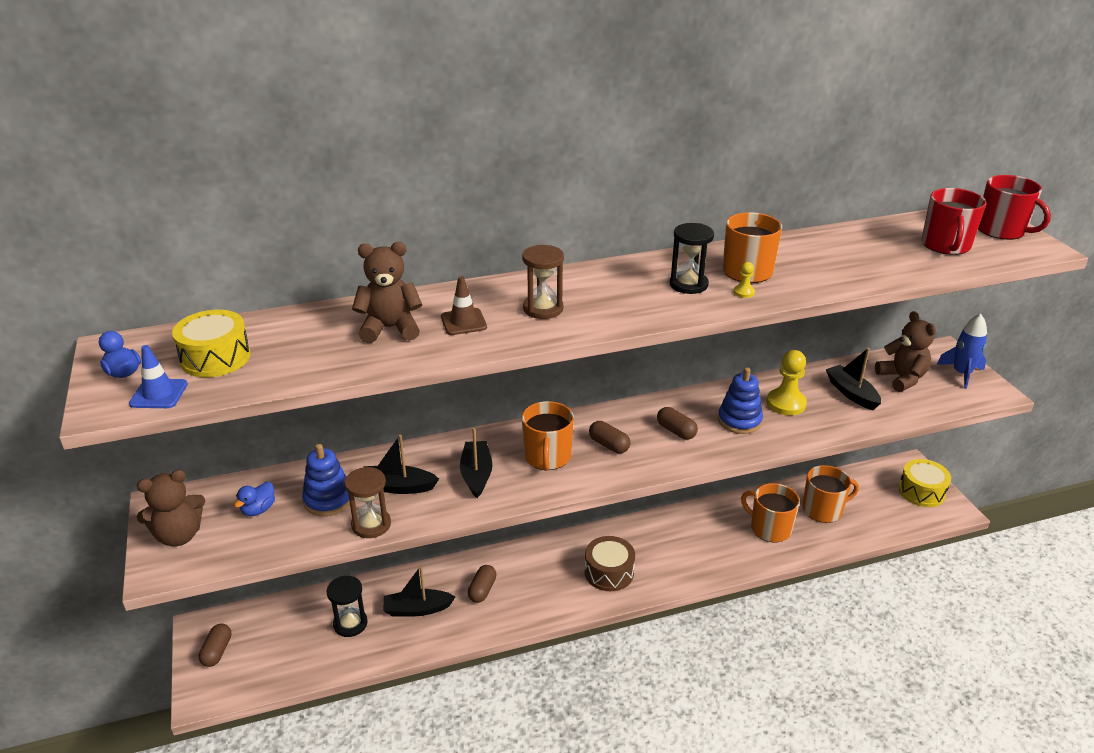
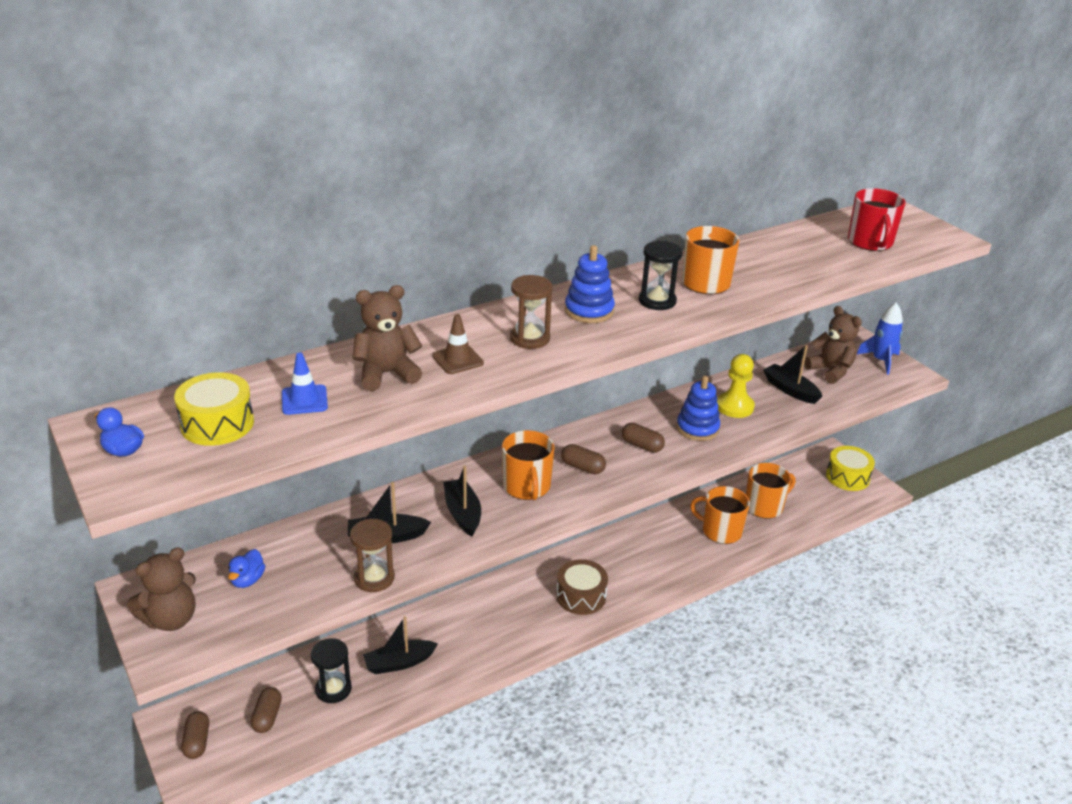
camera: 15 degrees left, 0 degrees up
(159, 394) = (175, 468): blue traffic cone -> blue traffic cone (304, 400)
(328, 500) = (319, 559): blue stacking toy -> blue stacking toy (589, 311)
(482, 590) = (460, 633): brown capsule -> brown capsule (267, 717)
(744, 292) = (711, 304): yellow pawn -> none
(1002, 230) = (912, 224): red mug -> none

